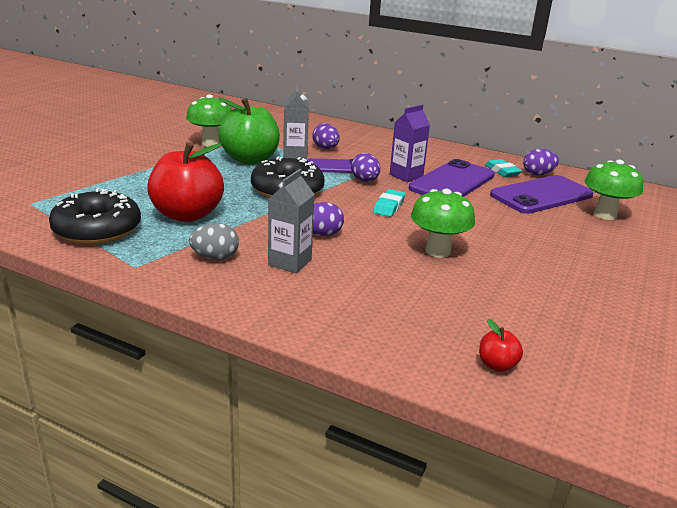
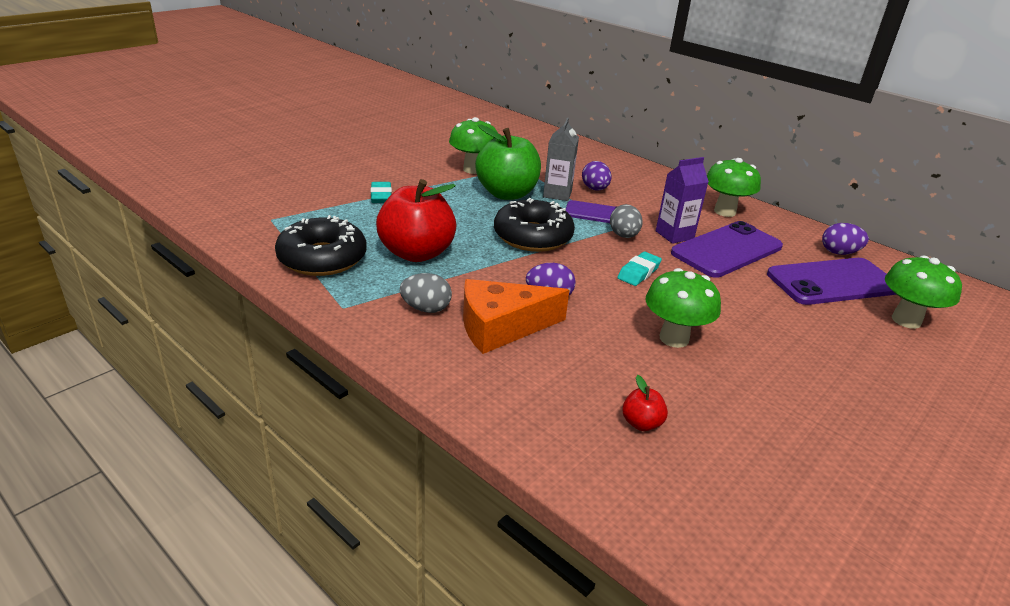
camera: 15 degrees right, 5 degrees up
(290, 262) = (501, 327): grey carton -> orange cheese
(365, 181) = (623, 236): purple egg -> grey egg
(439, 154) = (724, 212): none -> green mushroom
(497, 365) = (686, 499): red apple -> red apple (641, 423)
(502, 171) = (795, 243): turquoise eraser -> turquoise eraser (381, 196)

